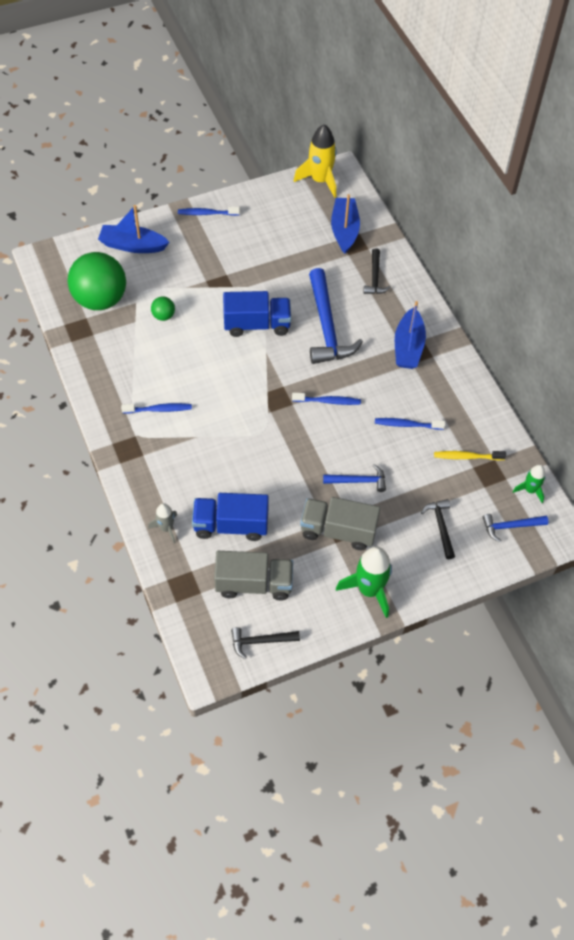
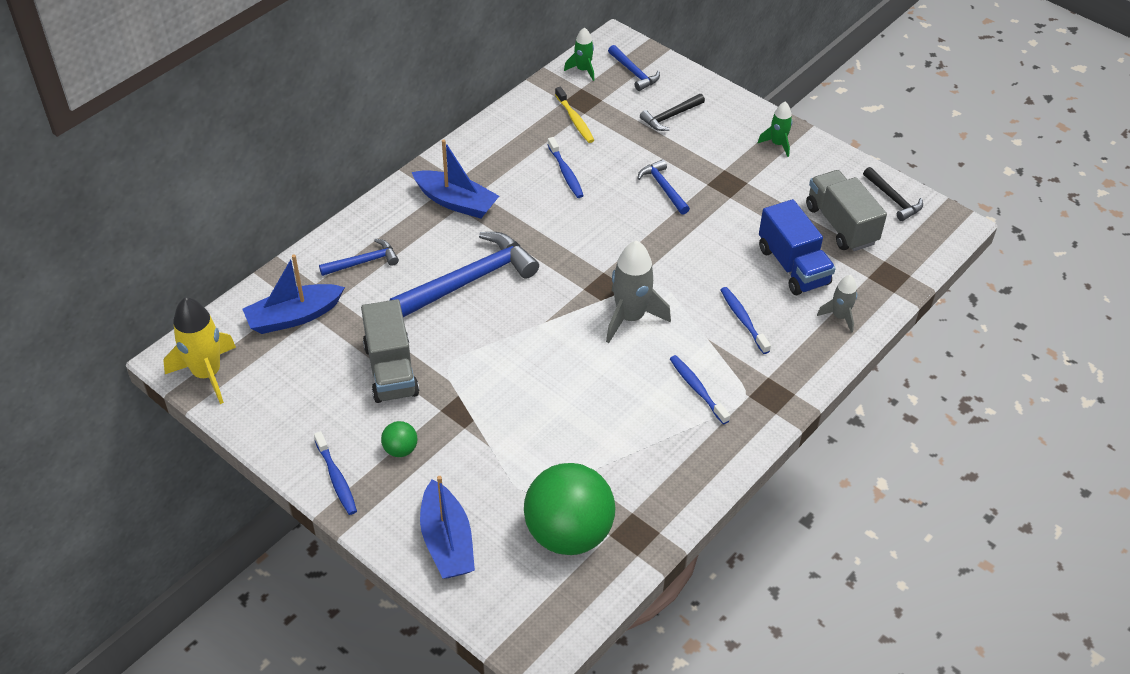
camera: 115 degrees left, 10 degrees down
(163, 316) = (552, 448): green ball -> green ball (400, 449)
(241, 401) = (630, 317): none -> grey rocket
(257, 324) = (507, 346): blue truck -> none
(328, 401) = (579, 243): blue toothbrush -> blue toothbrush (743, 320)
(338, 531) = (733, 184): grey truck -> grey truck (391, 370)
(369, 590) = (777, 144): green rocket -> green rocket, size x0.56
(375, 278) = (363, 262): black hammer -> blue hammer
(408, 347) = (456, 202): blue boat -> blue boat turned 45 degrees clockwise

